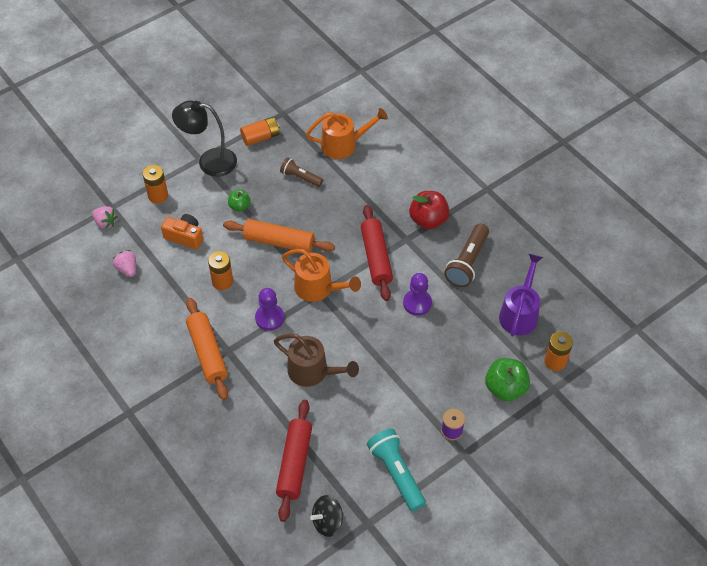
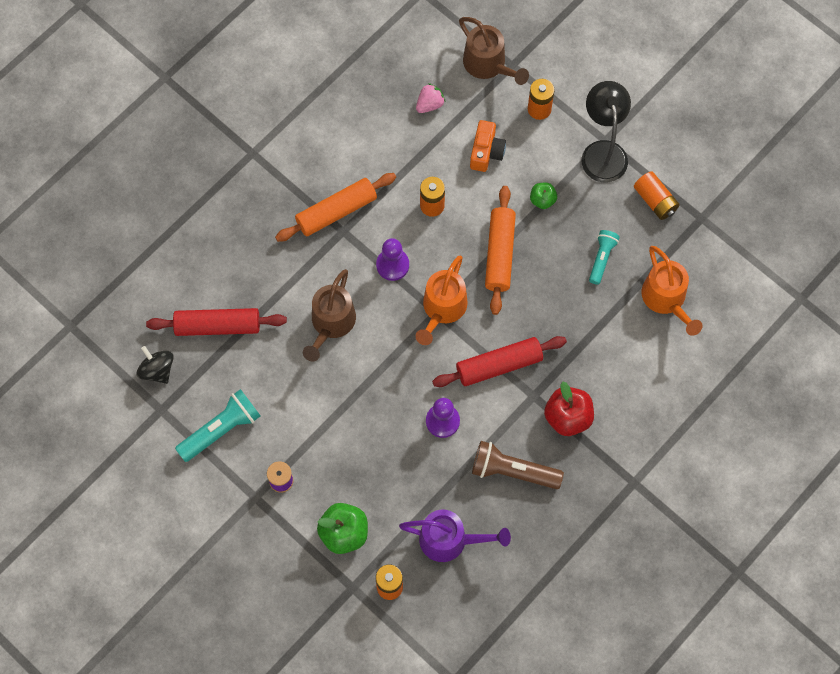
camera: 80 degrees right, 15 degrees up
(105, 223) = (488, 65): pink strawberry -> brown watering can
(300, 177) = (602, 259): brown flashlight -> turquoise flashlight

